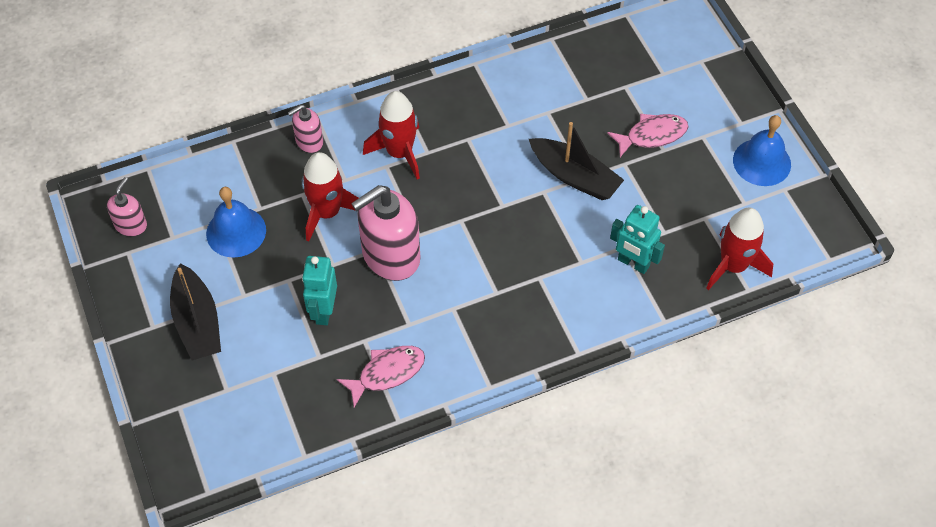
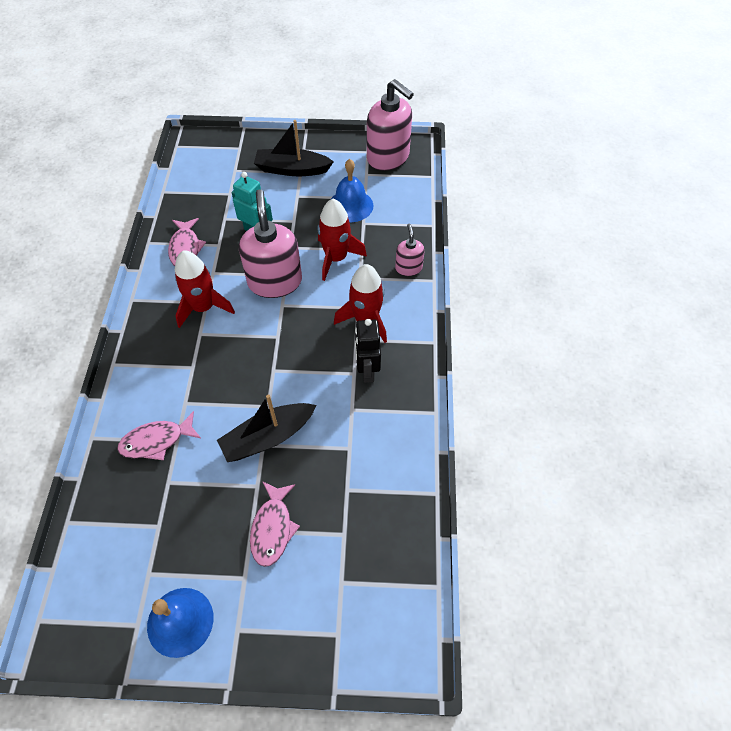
camera: 115 degrees right, 0 degrees up
(131, 225) = (388, 157): pink soap dispenser -> pink soap dispenser, size x1.96
(459, 129) = (367, 371): none -> black robot
(633, 263) = (156, 441): turquoise robot -> pink fish
(733, 266) = (96, 523): red rocket -> red rocket (203, 307)

